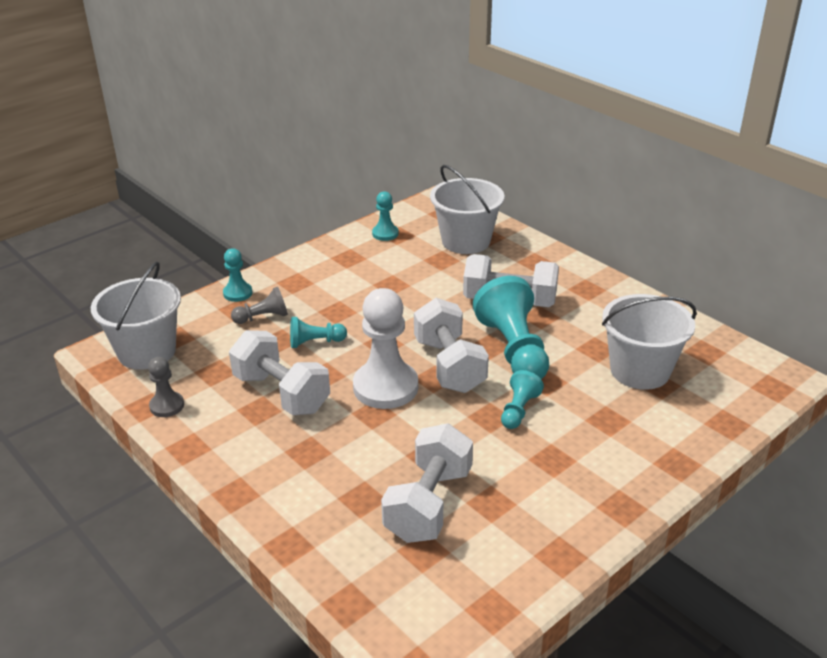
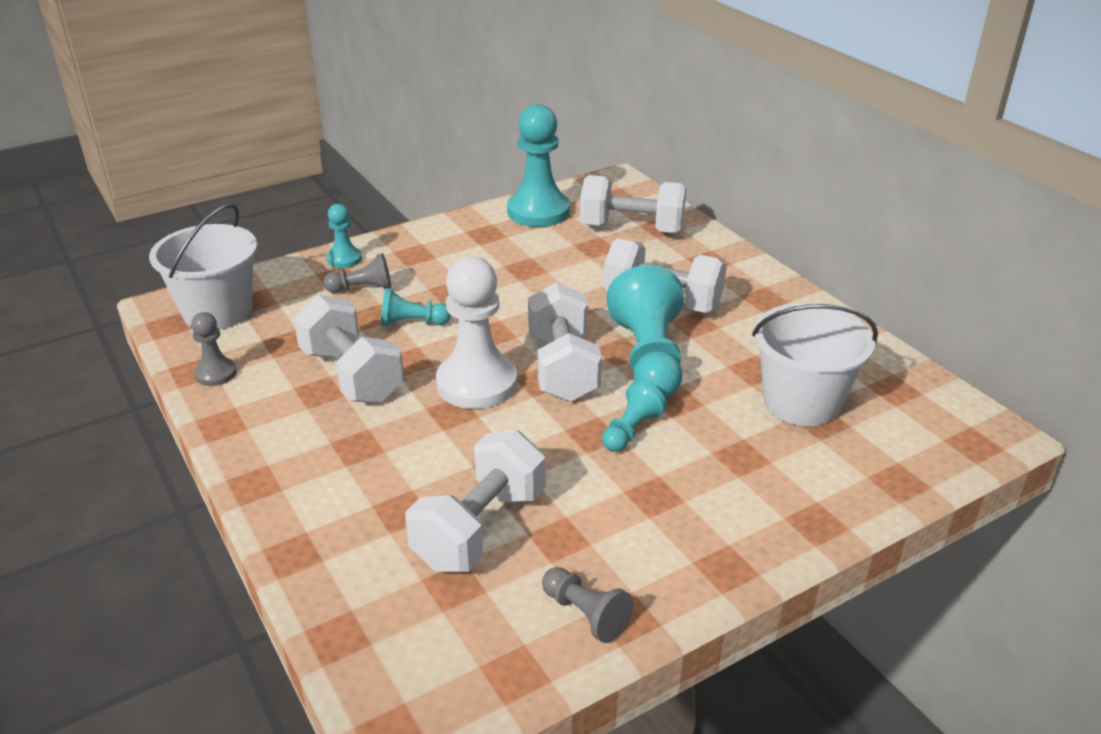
camera: 10 degrees right, 0 degrees up
(385, 234) = (538, 211): turquoise pawn -> turquoise pawn, size x1.97
(466, 241) = (631, 229): white bucket -> white dumbbell
(530, 558) = (585, 614): none -> grey pawn

